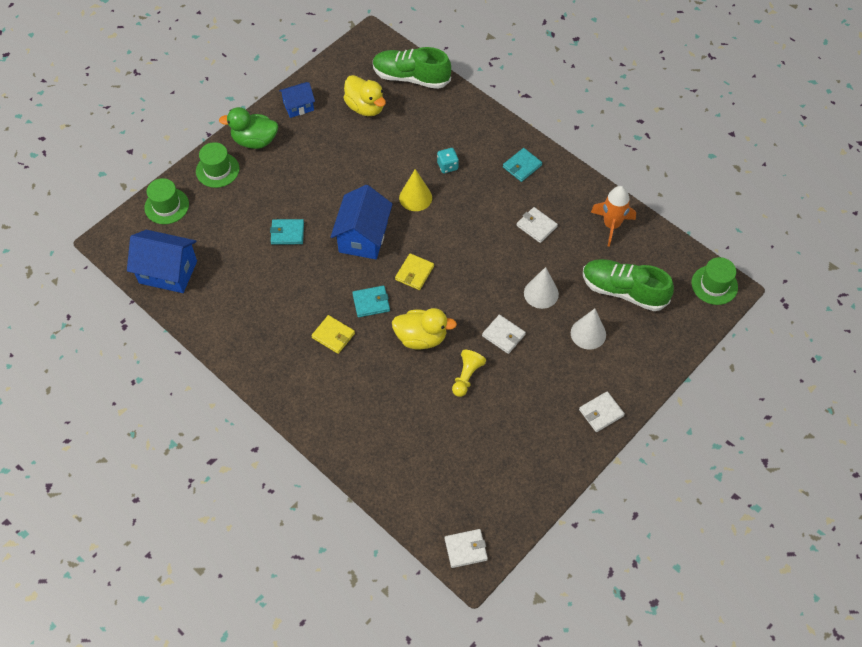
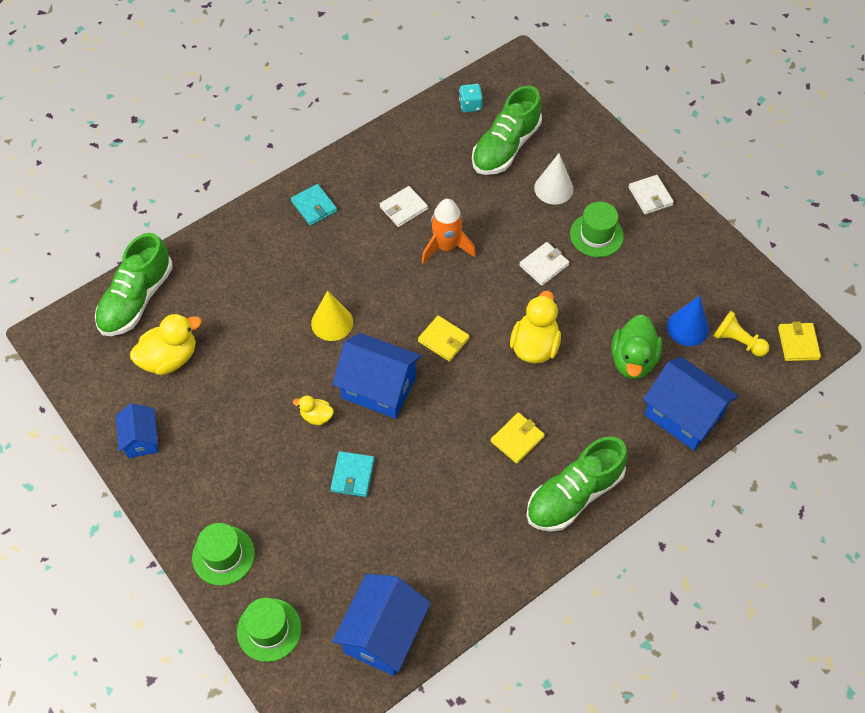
camera: 80 degrees left, 0 degrees up
(255, 141) = (185, 501): green duck -> green duck (633, 360)
(290, 380) = (574, 495): none -> green shoe
(332, 202) = (316, 416): none -> yellow duck
(371, 302) = (477, 392): turquoise wallet -> none
(374, 456) = (683, 415): none -> blue house
(447, 166) = (293, 281): turquoise dice -> turquoise dice (470, 105)
(463, 454) = (687, 327): none -> blue cone
(466, 376) = (592, 309): yellow pawn -> yellow pawn (737, 341)
(466, 549) = (798, 343): white wallet -> yellow wallet
(541, 293) = (495, 220): white cone -> none
(611, 225) = (418, 140): orange rocket -> orange rocket (446, 247)
(714, 285) = (512, 71): green hat -> green hat (596, 235)

